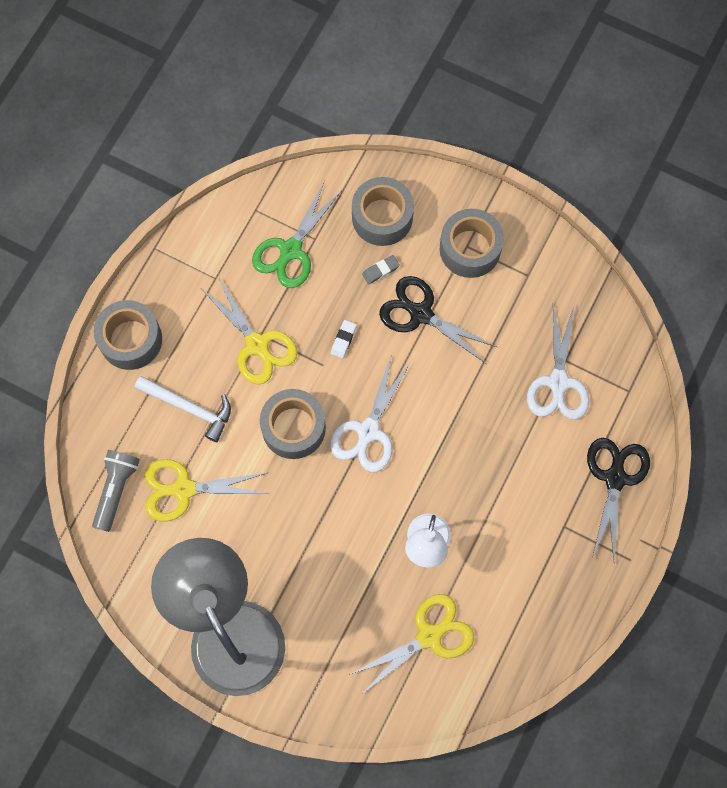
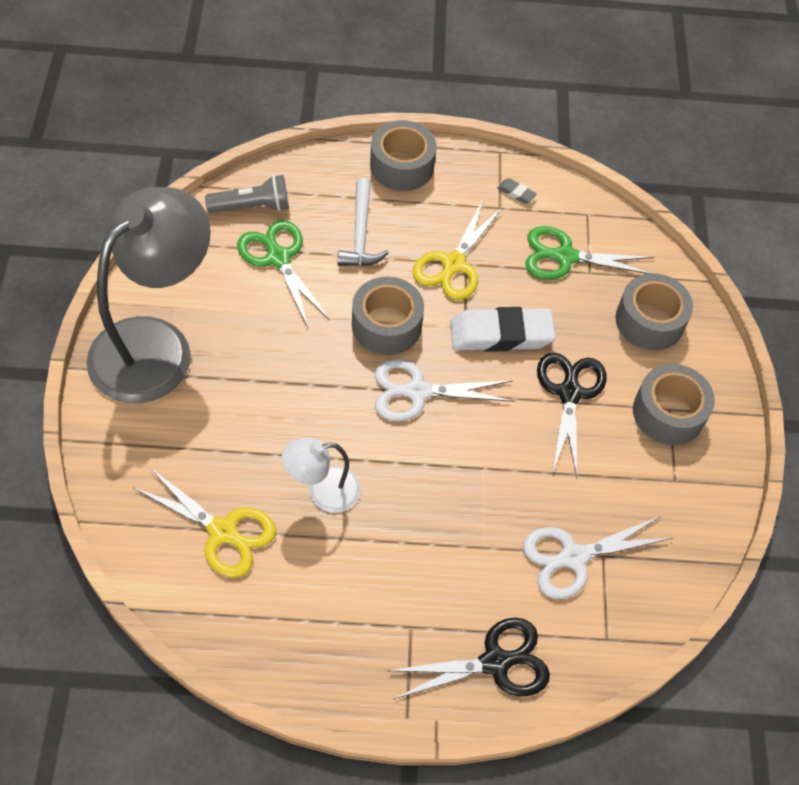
camera: 60 degrees right, 15 degrees down
(184, 489) = (278, 258): yellow scissors -> green scissors
(343, 340) = (501, 334): white eraser -> white eraser, size x2.43
(380, 270) = (593, 340): grey eraser -> grey eraser (516, 193)

